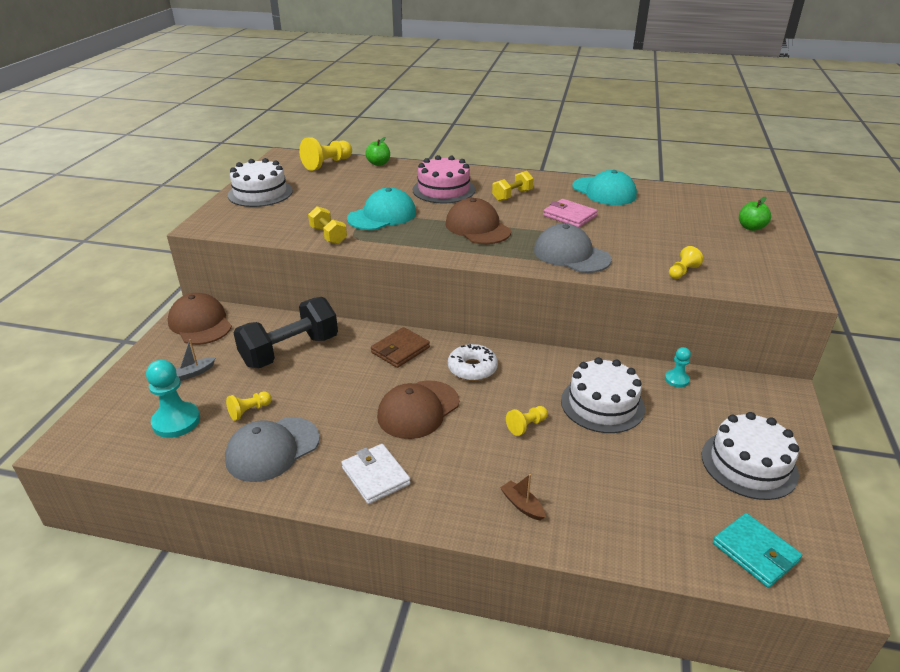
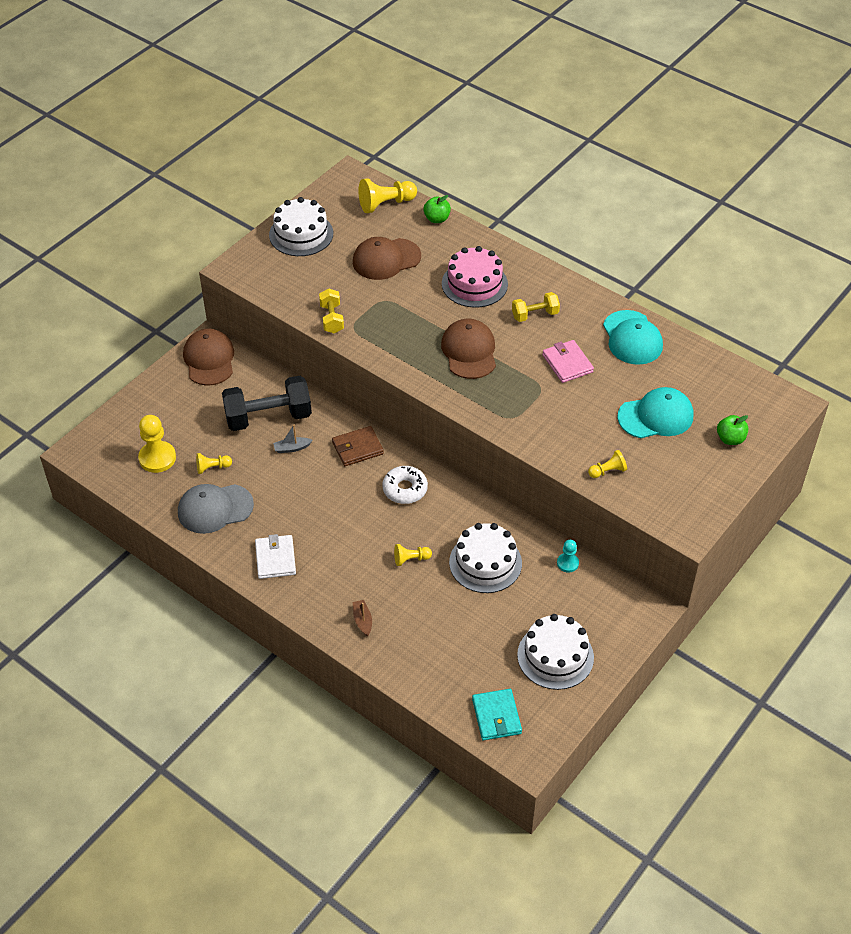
camera: 25 degrees right, 15 degrees up
(176, 421) = (157, 458): turquoise pawn -> yellow pawn
(194, 373) = (185, 414): grey boat -> grey boat (292, 448)
(382, 216) = (393, 305): turquoise cap -> turquoise cap (656, 416)
(418, 409) = (338, 513): brown cap -> brown cap (386, 259)
(571, 255) = (527, 416): grey cap -> none

